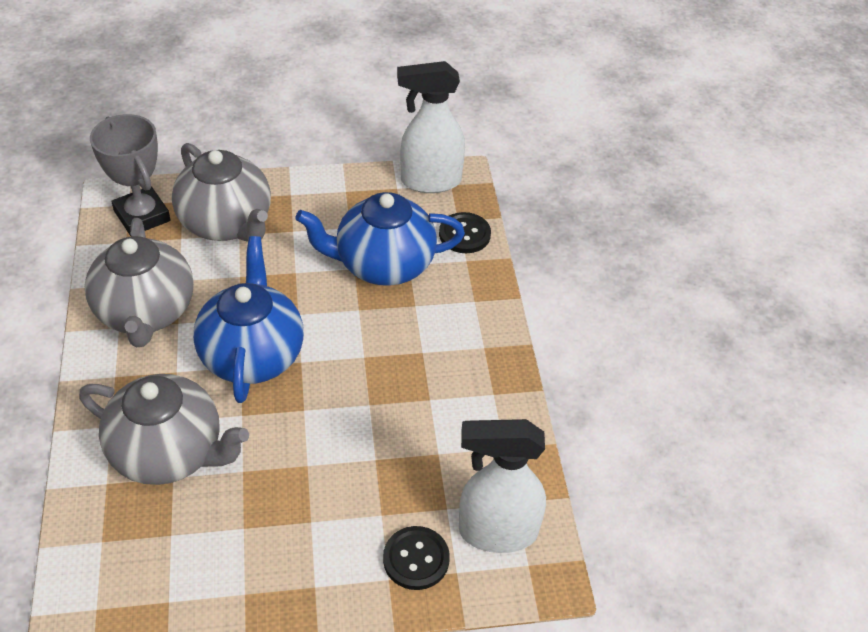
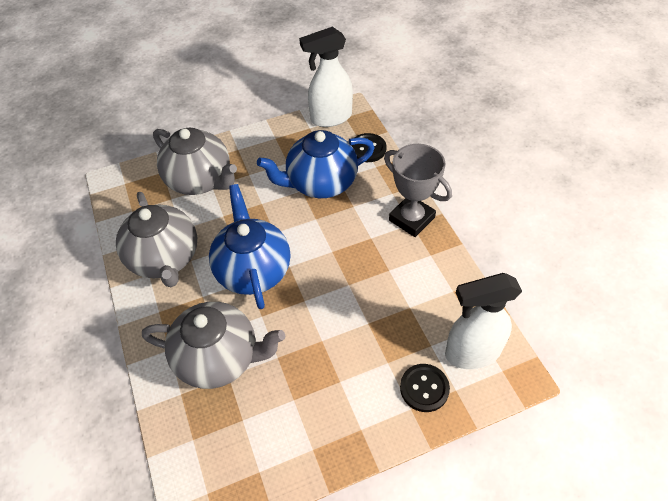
camera: 10 degrees left, 5 degrees up
(142, 216) = (137, 189): grey trophy -> grey trophy (411, 219)

